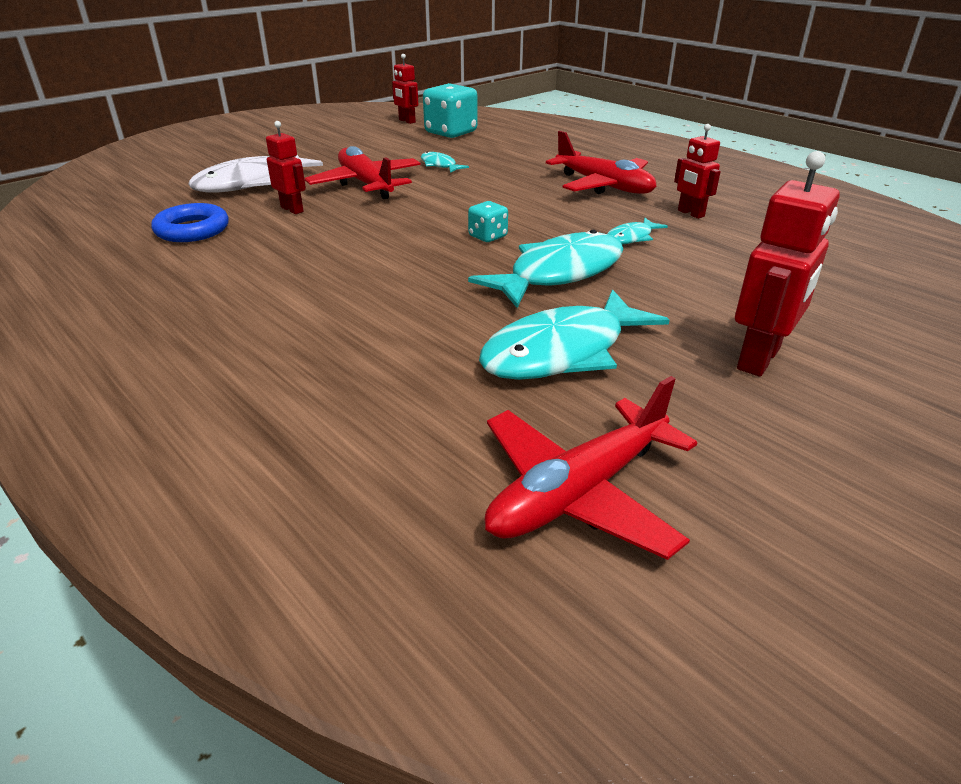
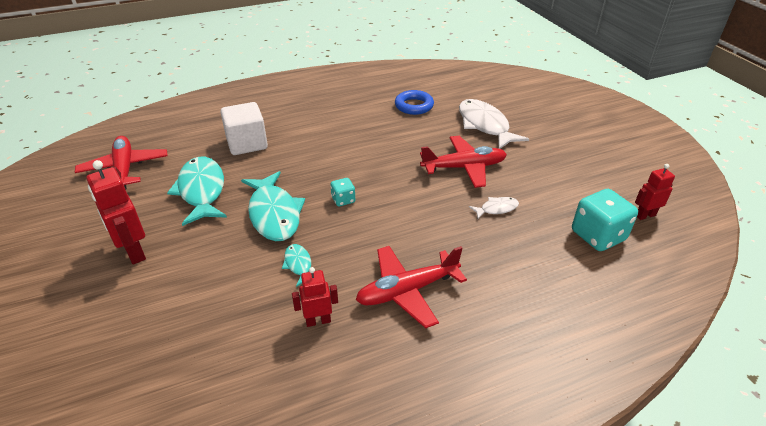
camera: 110 degrees right, 5 degrees up
(292, 209) = (429, 136): red robot -> none
(380, 352) = (247, 144): none -> white cube
(439, 165) = (496, 209): turquoise fish -> white fish

